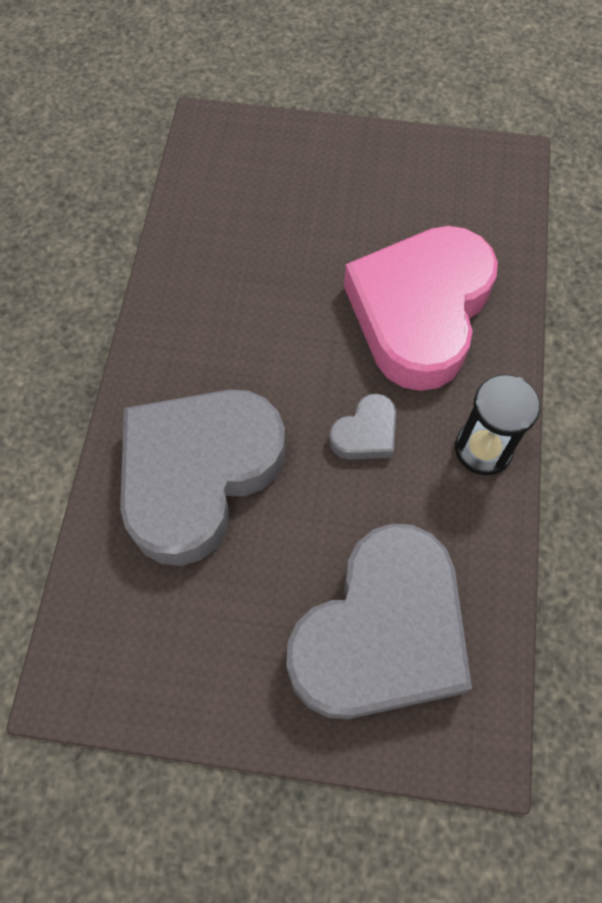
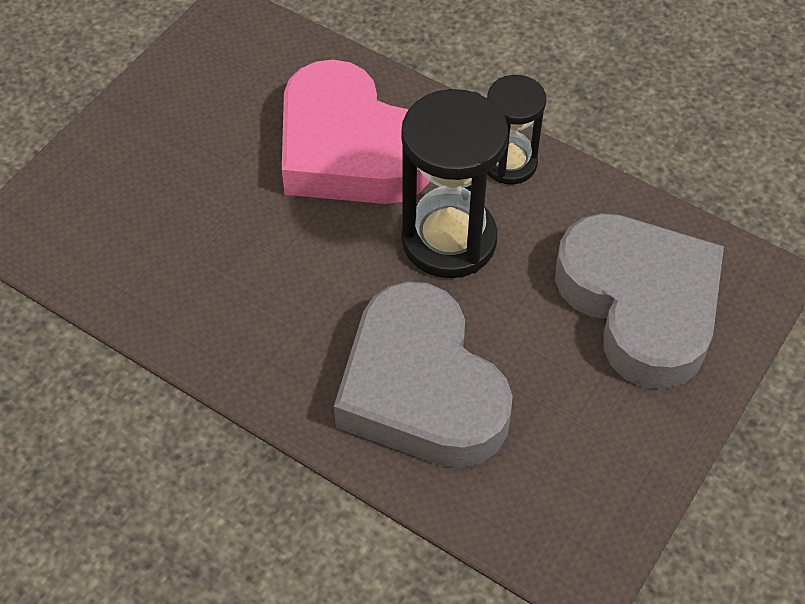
camera: 65 degrees left, 10 degrees down
(366, 433) = (449, 240): grey heart -> black hourglass

